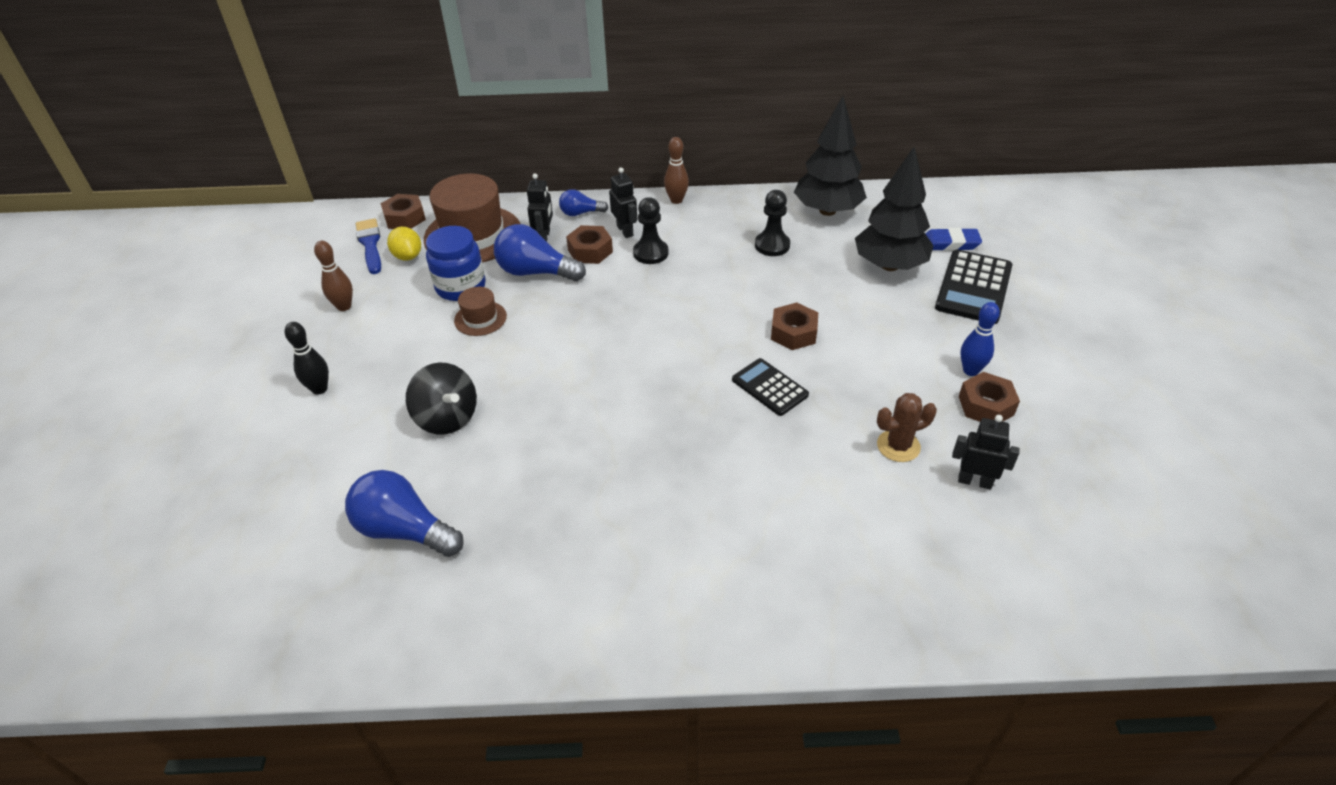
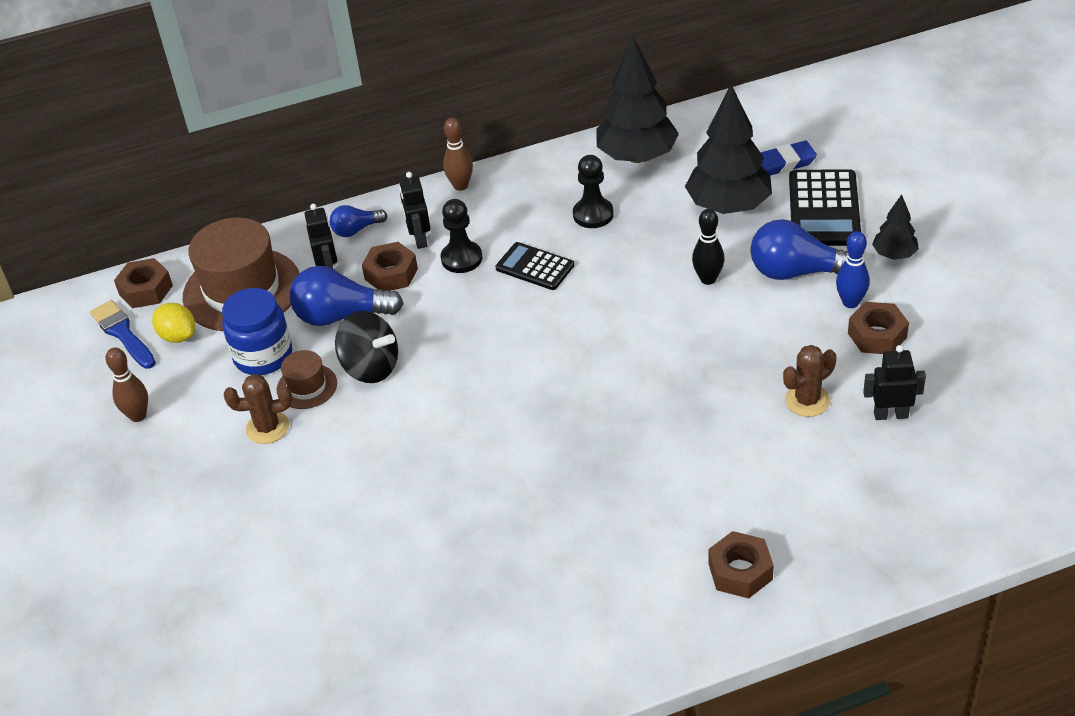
camera: 15 degrees left, 0 degrees up
(319, 389) = (168, 515): black bowling pin -> black bowling pin (708, 279)
(404, 530) = (351, 628): blue light bulb -> blue light bulb (796, 272)
(433, 342) = (267, 428): none -> brown cactus
(447, 418) = (331, 505): black spinning top -> black spinning top (370, 367)
(625, 231) = (419, 239): black robot -> black robot turned 150 degrees counterclockwise
(770, 387) = (657, 376): black calculator -> black calculator (535, 267)
(793, 333) = (657, 310): brown nut -> brown nut (740, 571)
(1025, 340) = (894, 254): none -> black tree

